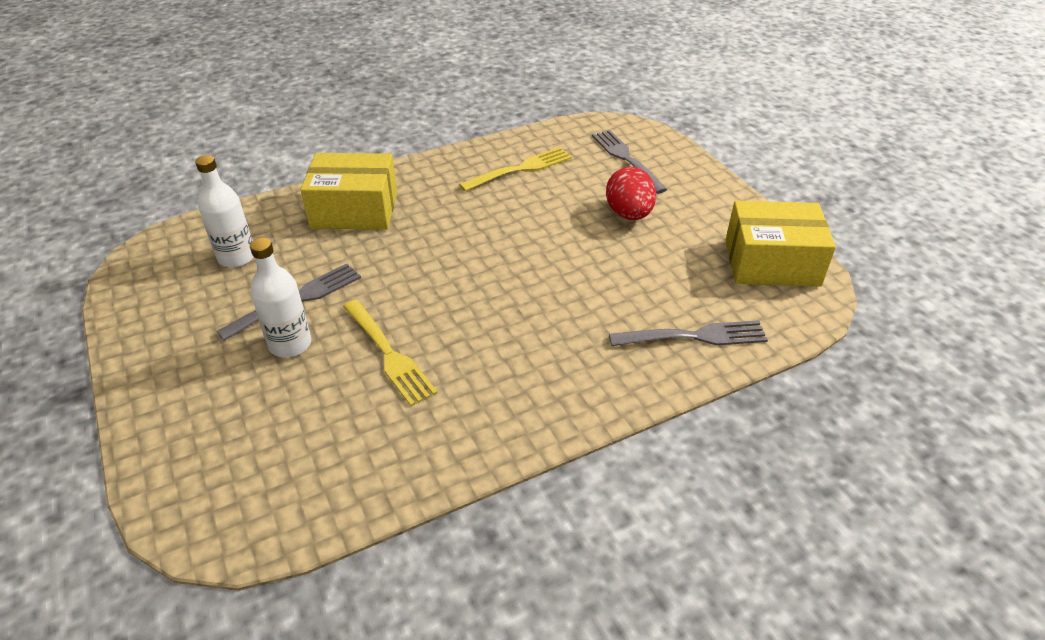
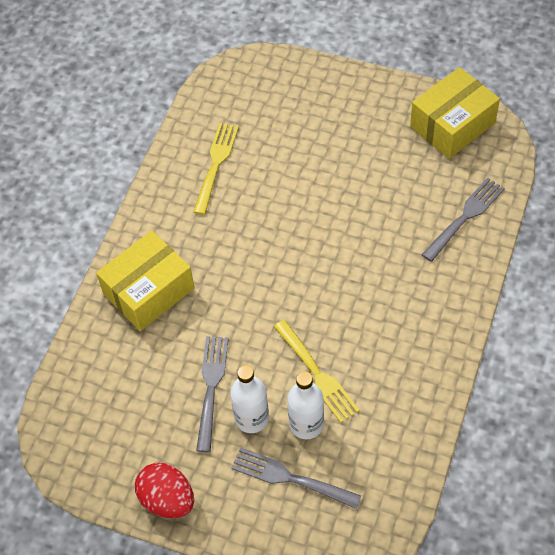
camera: 40 degrees left, 15 degrees up
(237, 257) = (124, 394): white bottle -> white bottle (306, 424)
(388, 353) = (316, 373): yellow fork -> yellow fork turned 45 degrees clockwise
(627, 159) = (276, 99): grey fork -> grey fork (291, 478)
(629, 214) = (332, 150): red egg -> red egg (167, 500)

